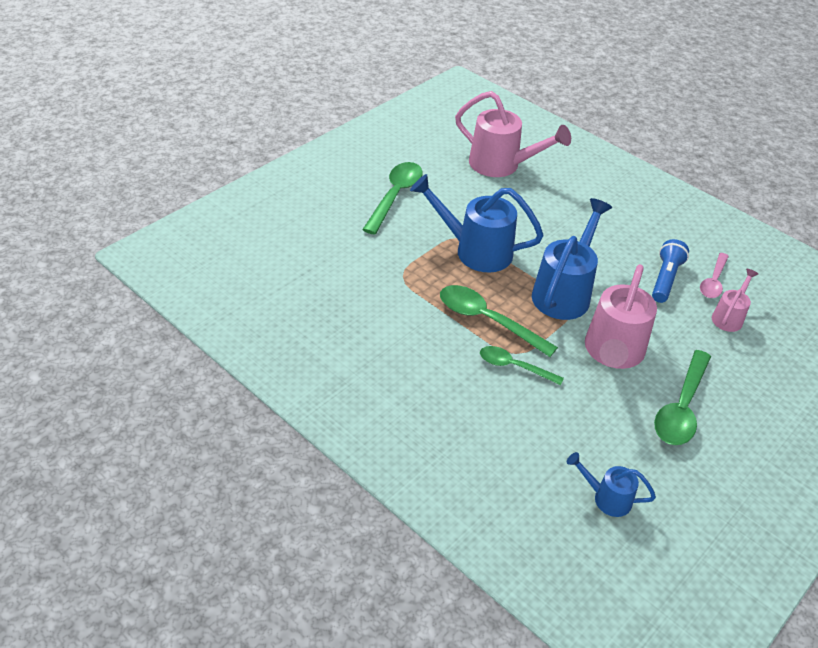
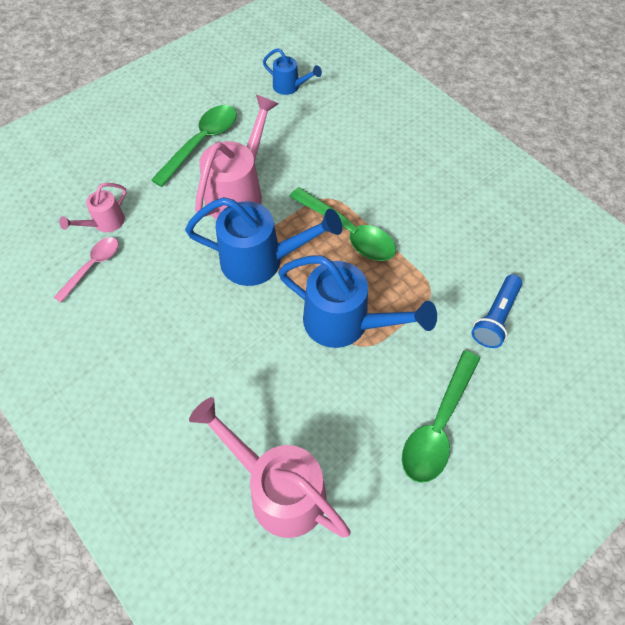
camera: 170 degrees left, 15 degrees up
(514, 367) = (333, 185): green spoon -> none
(564, 292) = (261, 261): blue watering can -> blue watering can turned 120 degrees counterclockwise
(665, 279) = (143, 272): blue flashlight -> blue flashlight (495, 318)

